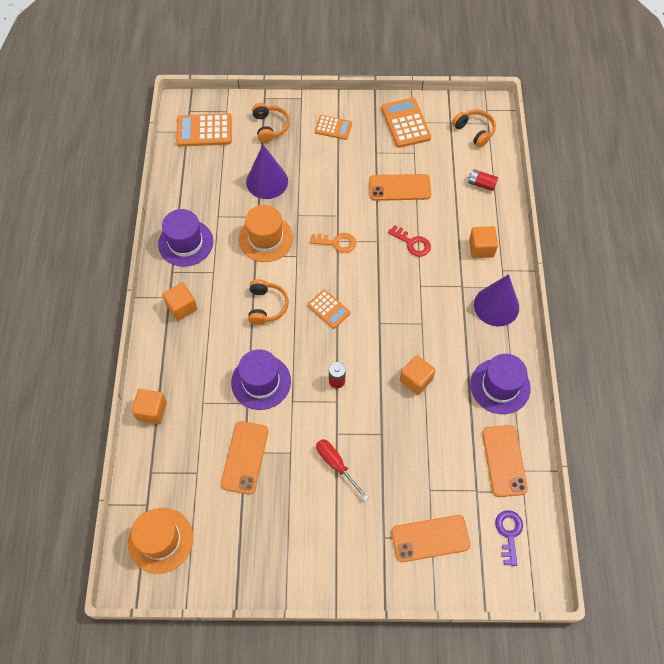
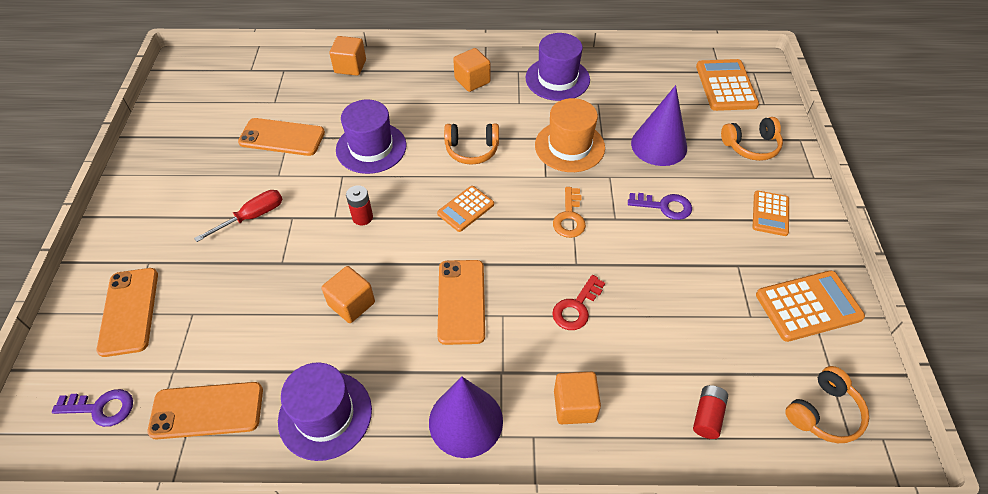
camera: 90 degrees right, 10 degrees down
(160, 540) = (211, 81): orange hat -> none
(327, 185) = (664, 206): none -> purple key
(399, 187) = (677, 294): orange phone -> orange phone (461, 301)

